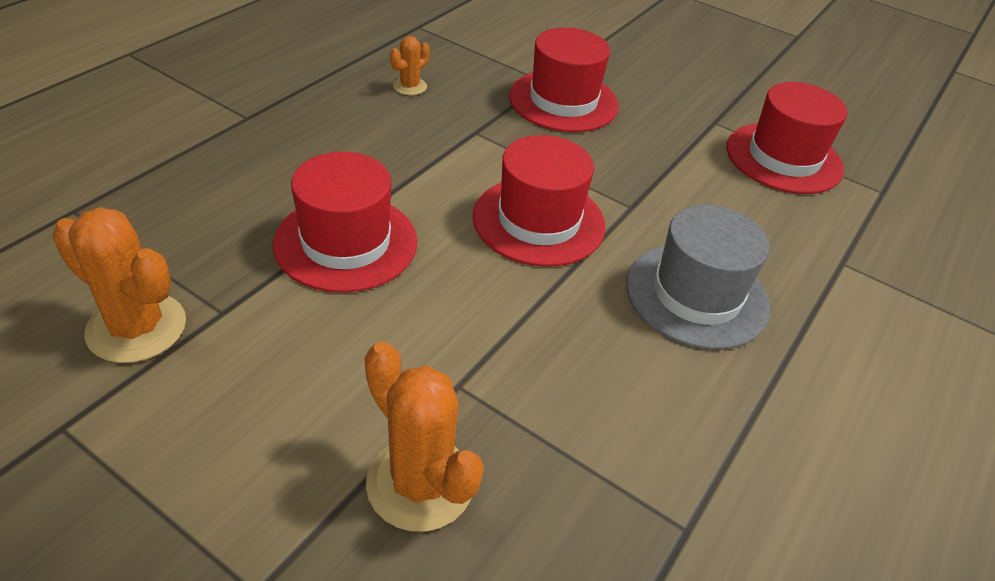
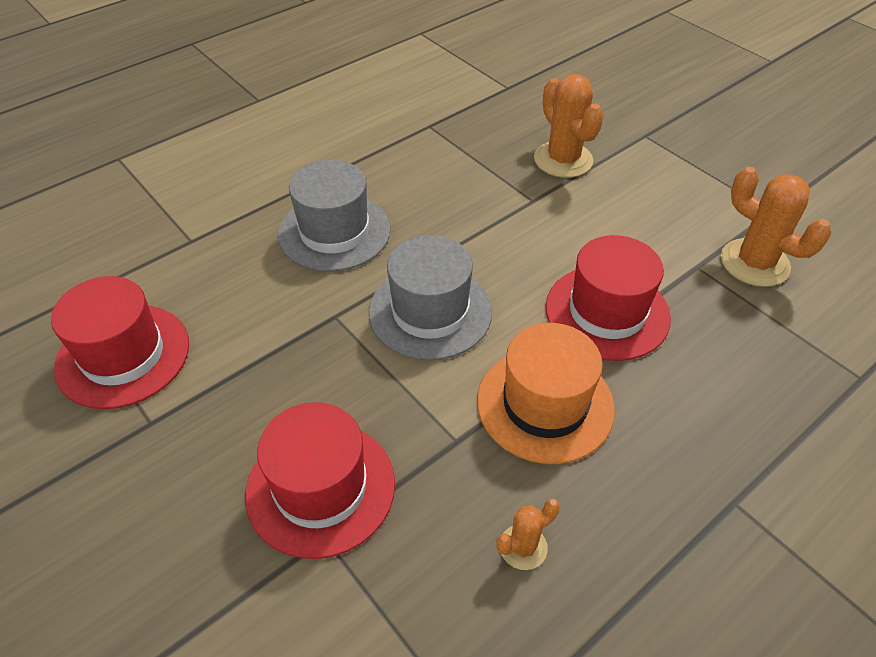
camera: 160 degrees left, 5 degrees up
(405, 160) = (545, 404): none -> orange hat
(538, 221) = (430, 312): red hat -> grey hat

